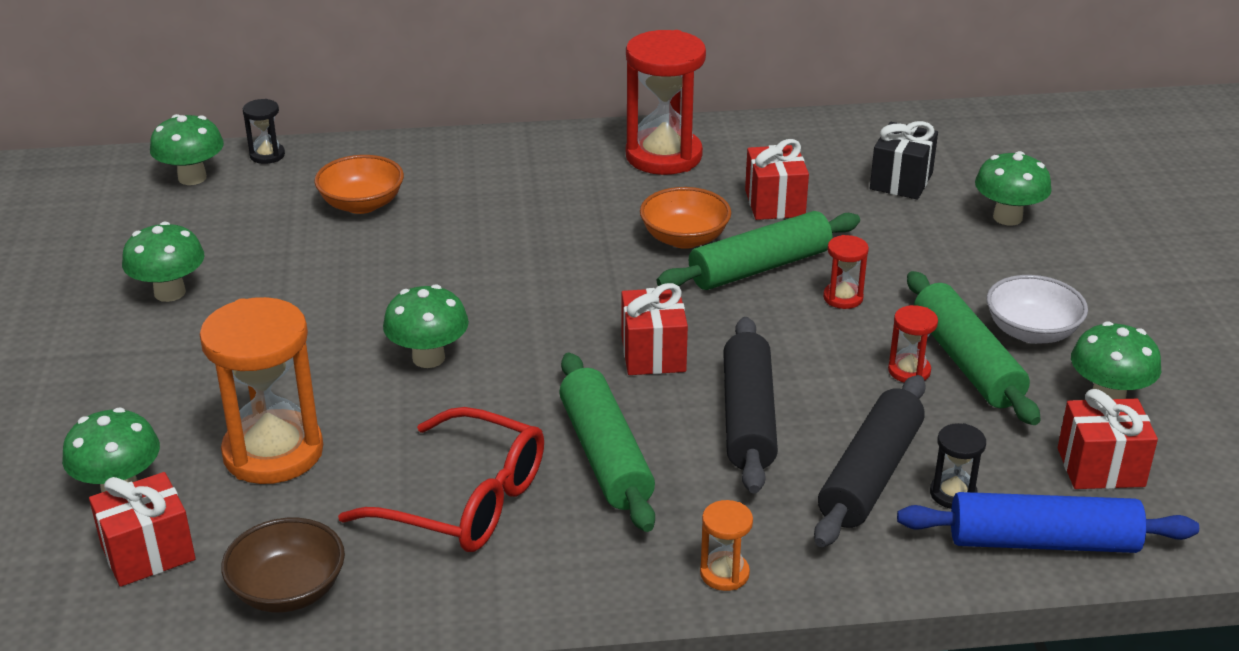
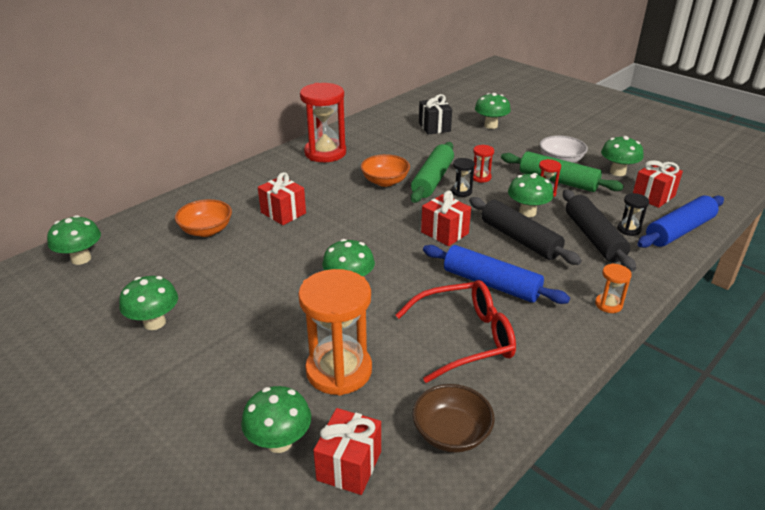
camera: 40 degrees left, 0 degrees up
(267, 155) = (114, 229): black hourglass -> black hourglass (461, 191)
(605, 455) = (491, 284): green rolling pin -> blue rolling pin
(775, 203) = (400, 153): red gift -> red gift (283, 213)
(828, 385) = (527, 212): none -> green mushroom

